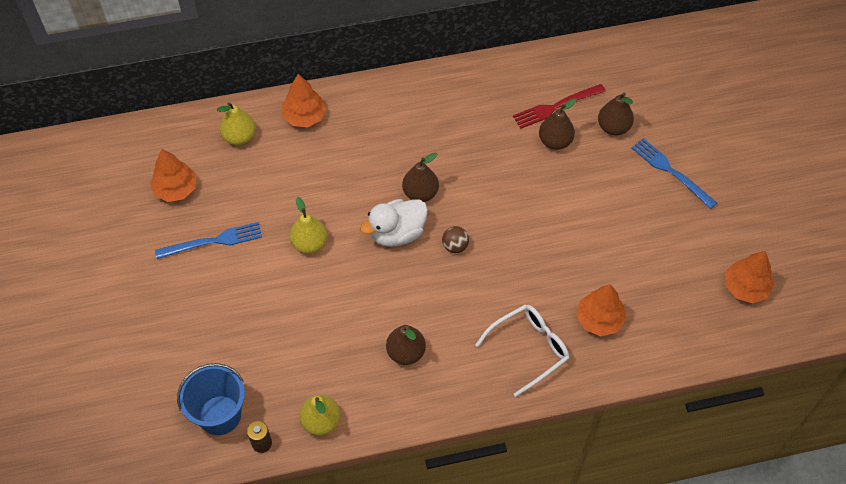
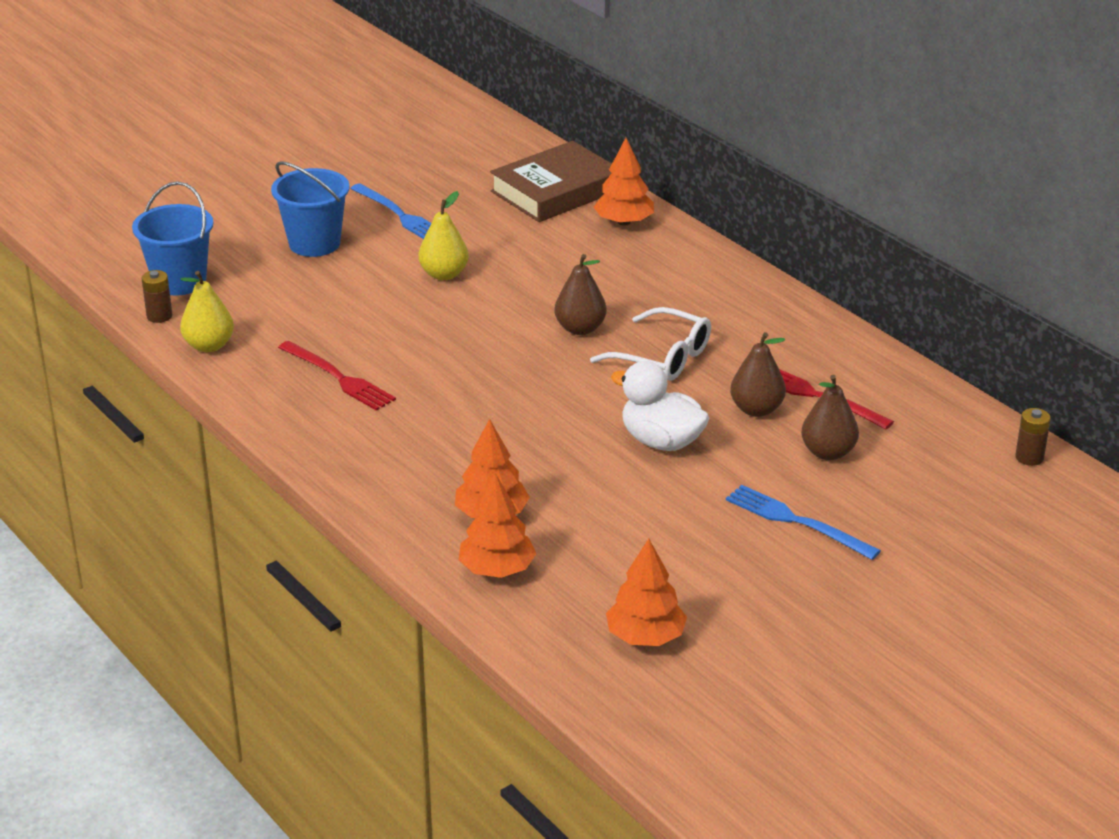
camera: 65 degrees right, 25 degrees down
(176, 189) = (451, 175): orange tree -> orange tree (497, 570)
(219, 308) = (314, 243): none -> blue bucket
(239, 137) = (556, 191): yellow pear -> brown book
(397, 233) = (506, 328): white duck -> white duck (661, 441)
(406, 352) = (338, 378): brown pear -> red fork
(455, 246) = (520, 374): brown ball -> none
(529, 349) = (405, 467): white glasses -> white glasses (662, 357)
(659, 42) = (1029, 457): none -> brown battery
(671, 171) = (796, 521): blue fork -> blue fork turned 75 degrees counterclockwise

